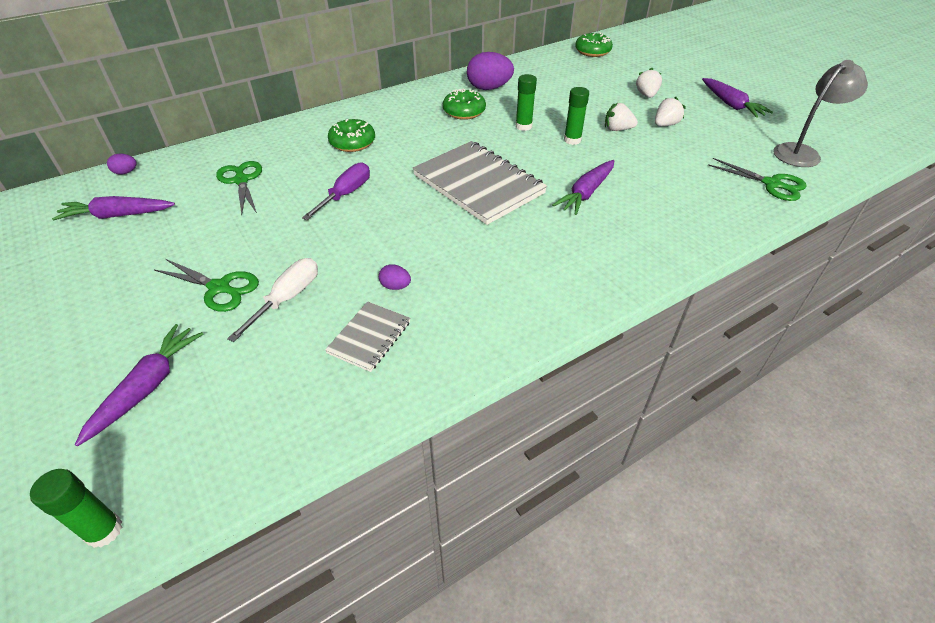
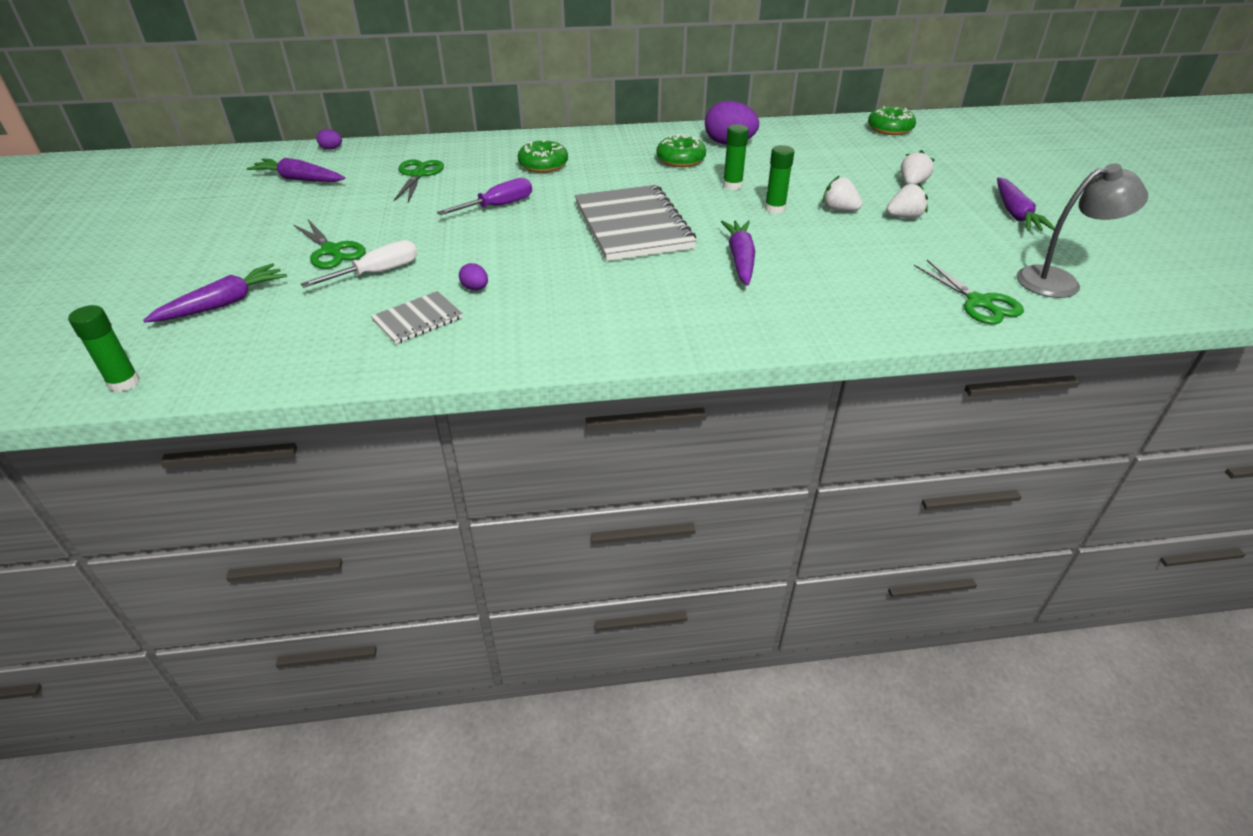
camera: 25 degrees right, 5 degrees down
(586, 193) = (740, 259): purple carrot -> purple carrot turned 120 degrees clockwise

